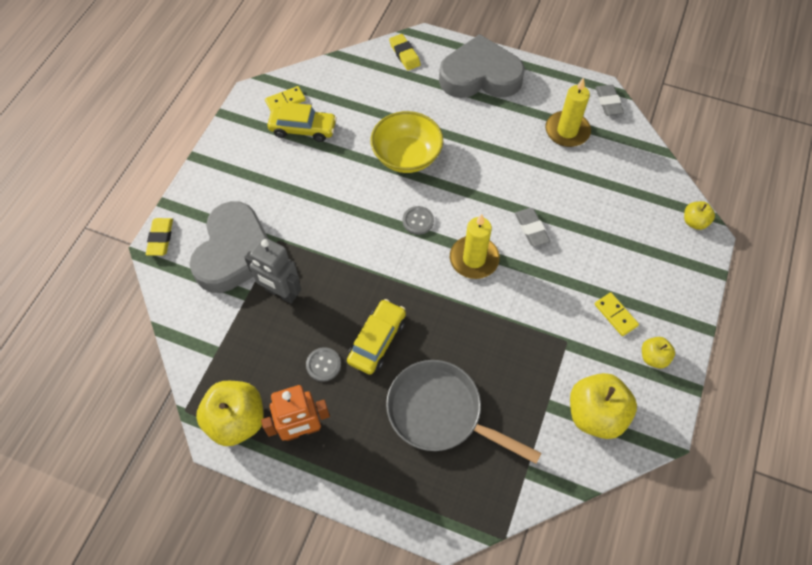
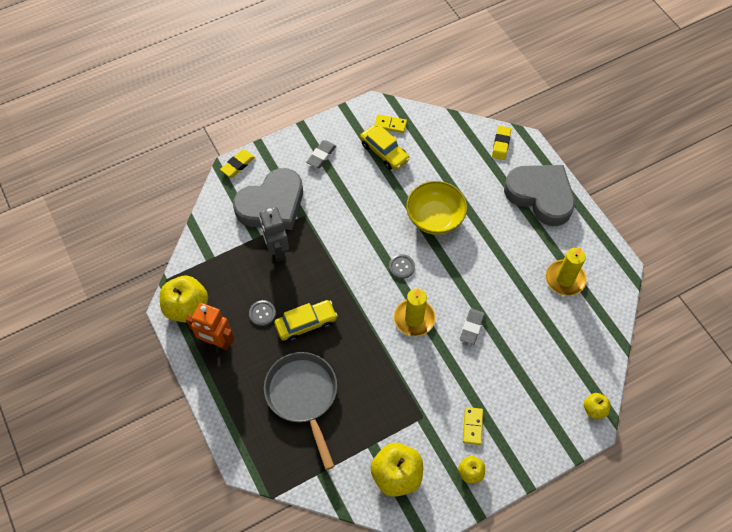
camera: 40 degrees right, 0 degrees up
(608, 102) = (618, 280): grey eraser -> grey eraser (321, 156)

